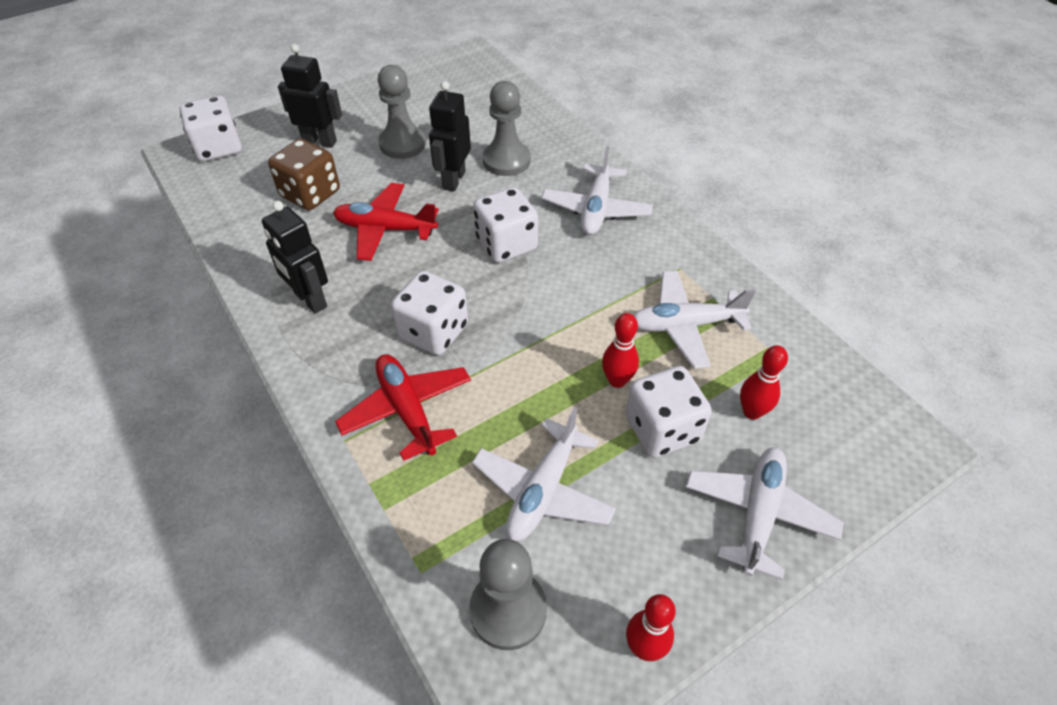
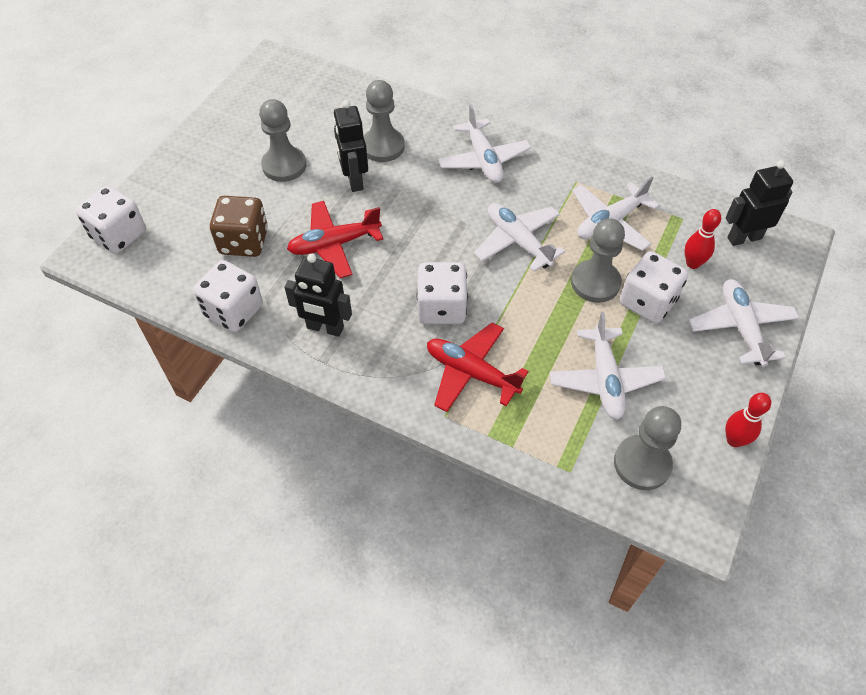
camera: 30 degrees left, 5 degrees up
(320, 142) = (209, 192): black robot -> black robot (744, 238)
(506, 244) = (439, 216): white dice -> white dice (233, 311)
(566, 301) = (518, 241): none -> white plane
(617, 380) = (595, 283): red bowling pin -> grey pawn

